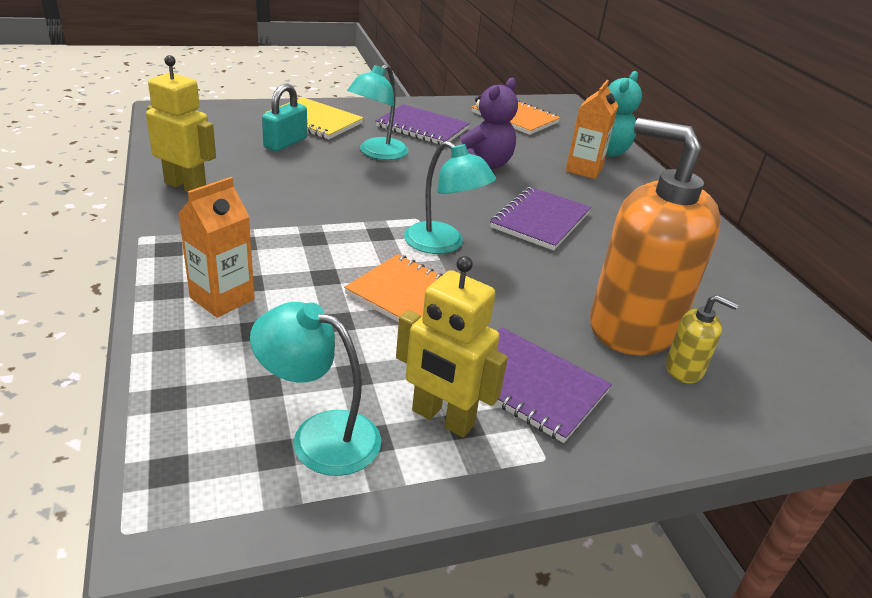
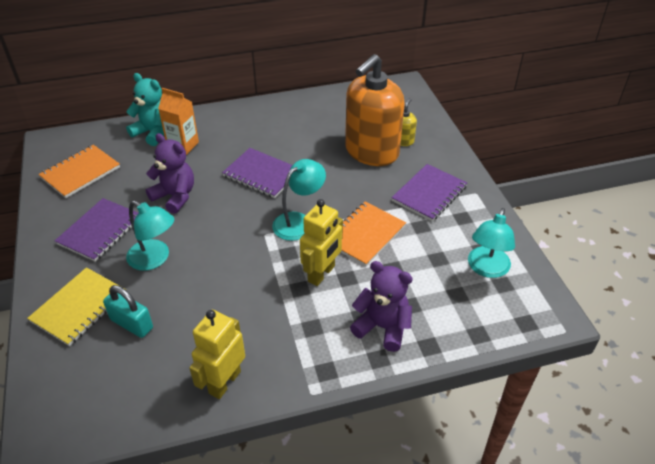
camera: 85 degrees left, 10 degrees up
(222, 298) = (382, 327): orange carton -> purple teddy bear
(442, 418) = (461, 225): yellow robot -> yellow robot (321, 274)

